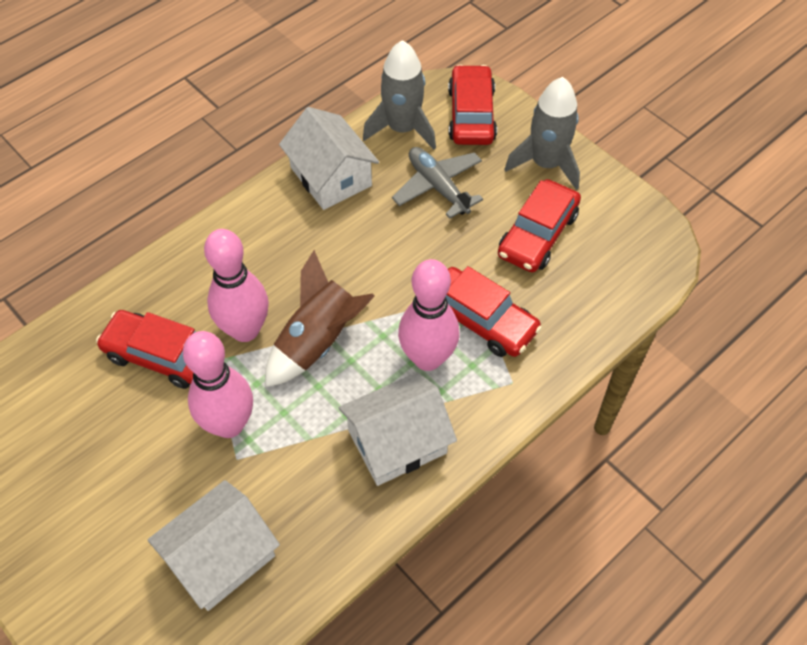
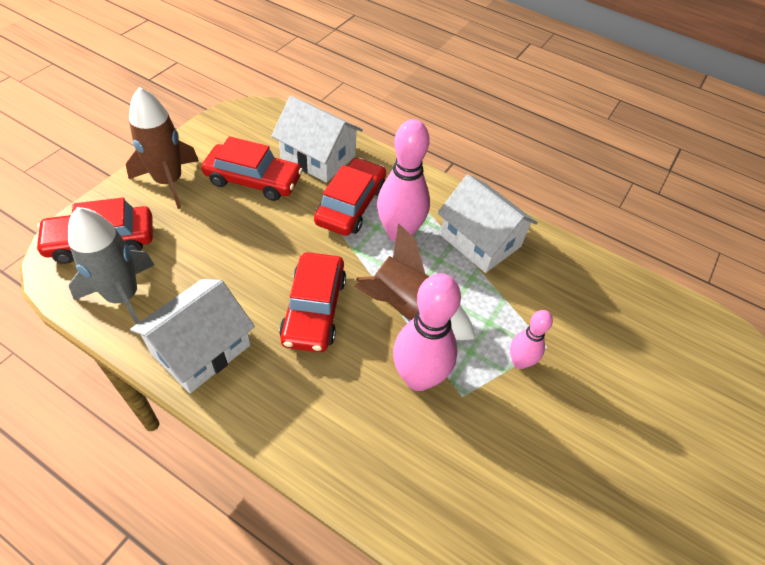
camera: 110 degrees left, 5 degrees down
(161, 355) = (475, 449): red car -> red car (314, 309)
(221, 557) = (629, 333): white house -> white house (318, 157)
(229, 424) = (519, 362): pink bowling pin -> pink bowling pin, size x0.56
(438, 187) = (206, 254): grey plane -> none
(546, 164) = (169, 181): grey rocket -> brown rocket

